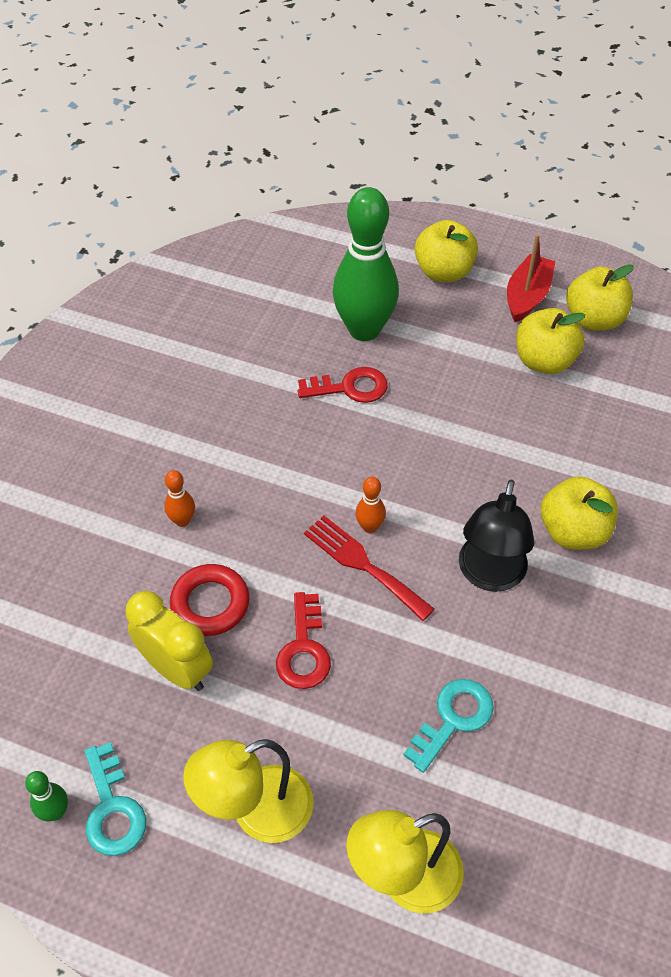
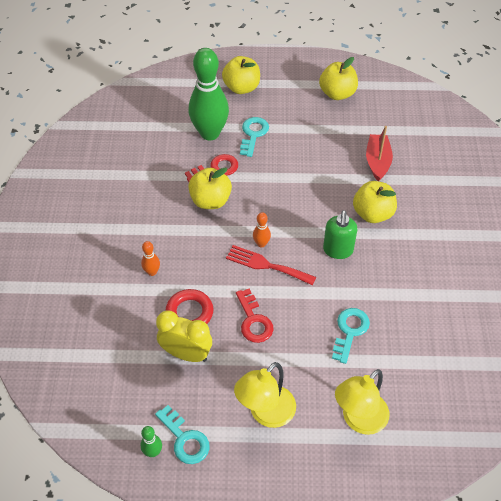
camera: 20 degrees left, 0 degrees up
(431, 349) = (253, 134): none -> turquoise key
(489, 575) = (338, 250): black lamp -> green soap dispenser
(527, 296) = (295, 90): red boat -> red boat (377, 162)
(544, 361) = (319, 124): yellow apple -> yellow apple (210, 201)

